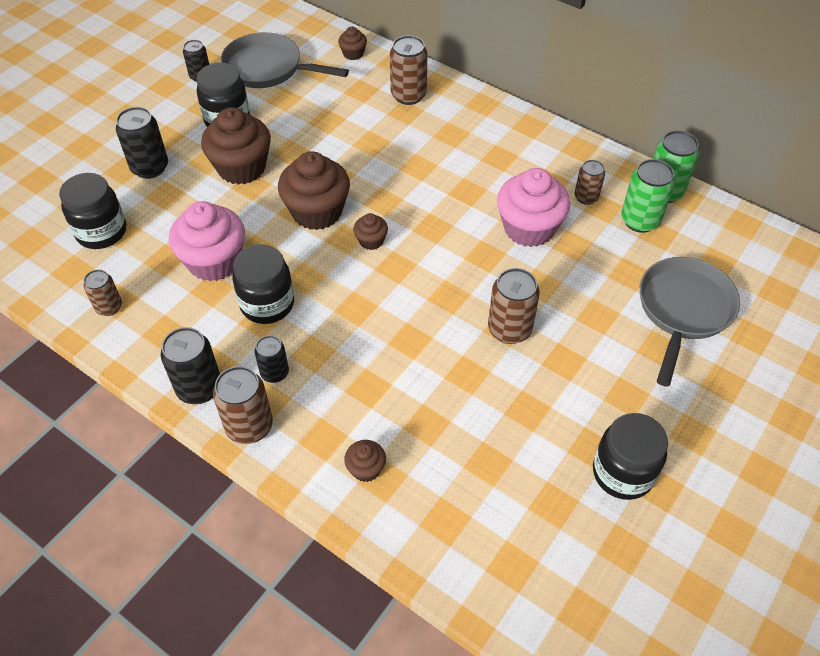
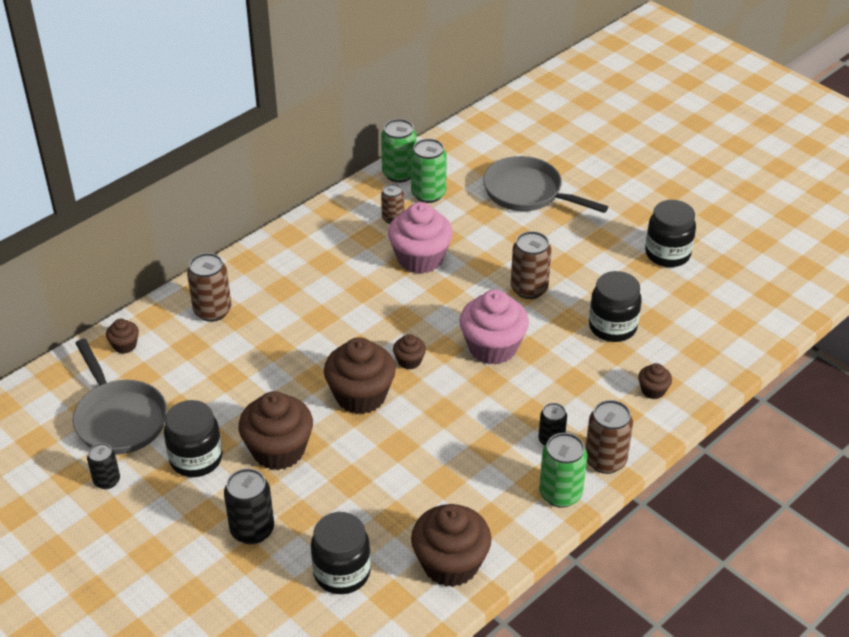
camera: 80 degrees left, 10 degrees down
(109, 307) = (450, 564): brown can -> brown cupcake
(199, 388) = (560, 494): black can -> green can
(214, 261) = (408, 478): pink cupcake -> pink cupcake (492, 347)
(267, 304) = (471, 440): black jar -> black jar (612, 327)
(268, 68) = (119, 418): grey pan -> grey pan turned 60 degrees counterclockwise

